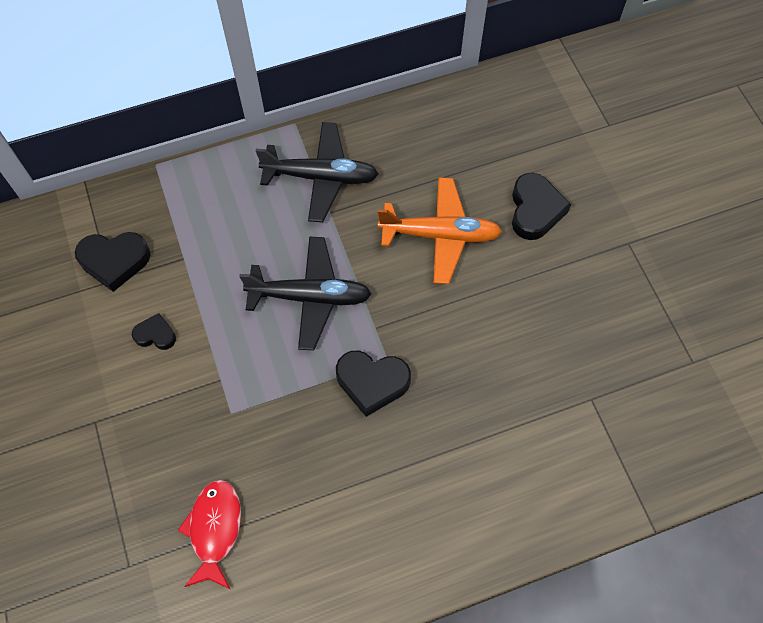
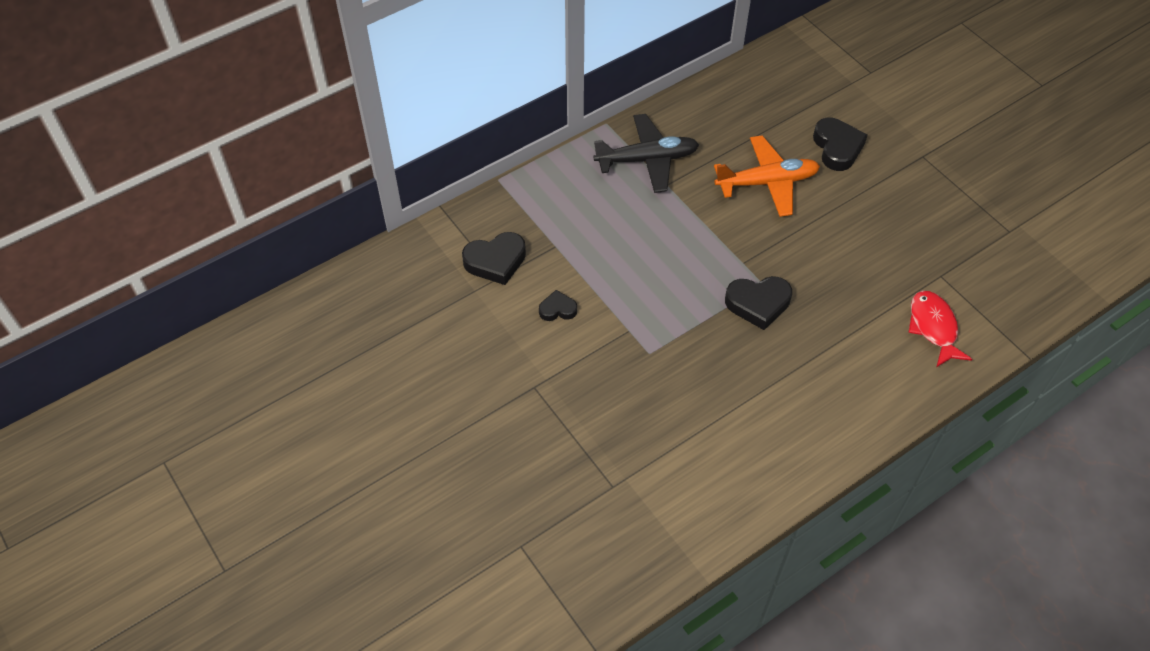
camera: 15 degrees left, 10 degrees down
(215, 529) = (674, 442): red fish -> red fish (933, 327)
(310, 297) = (678, 252): black plane -> none

